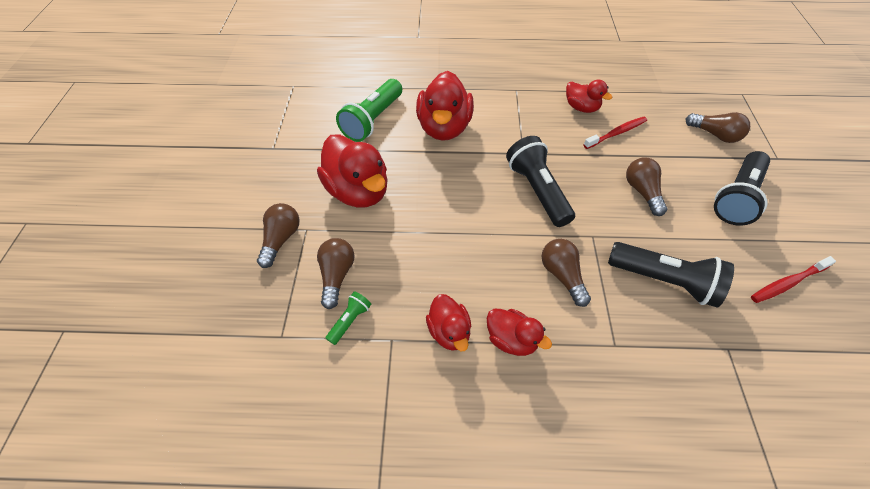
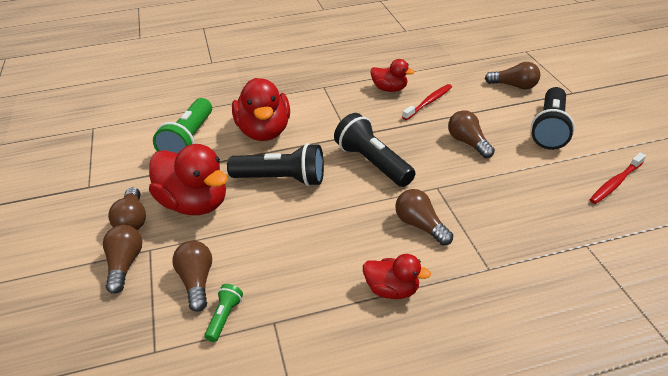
camera: 15 degrees left, 15 degrees down
(300, 194) = (132, 220): none -> brown light bulb
(449, 331) = (329, 299): red duck -> none
(664, 280) = (512, 207): black flashlight -> black flashlight (281, 179)

